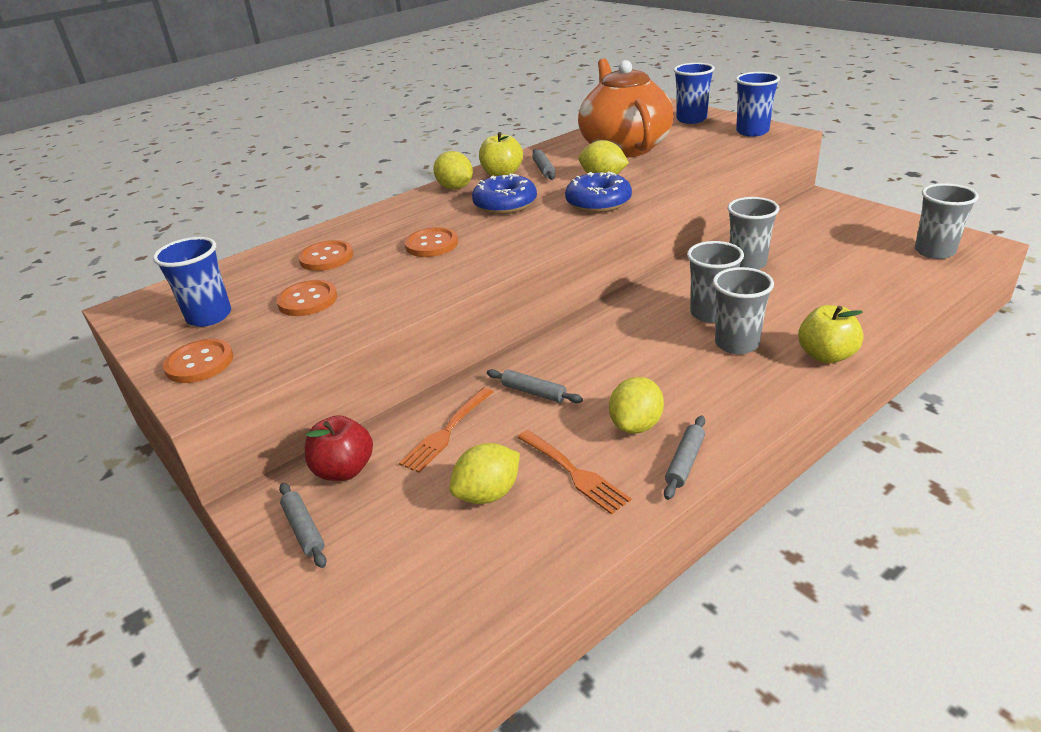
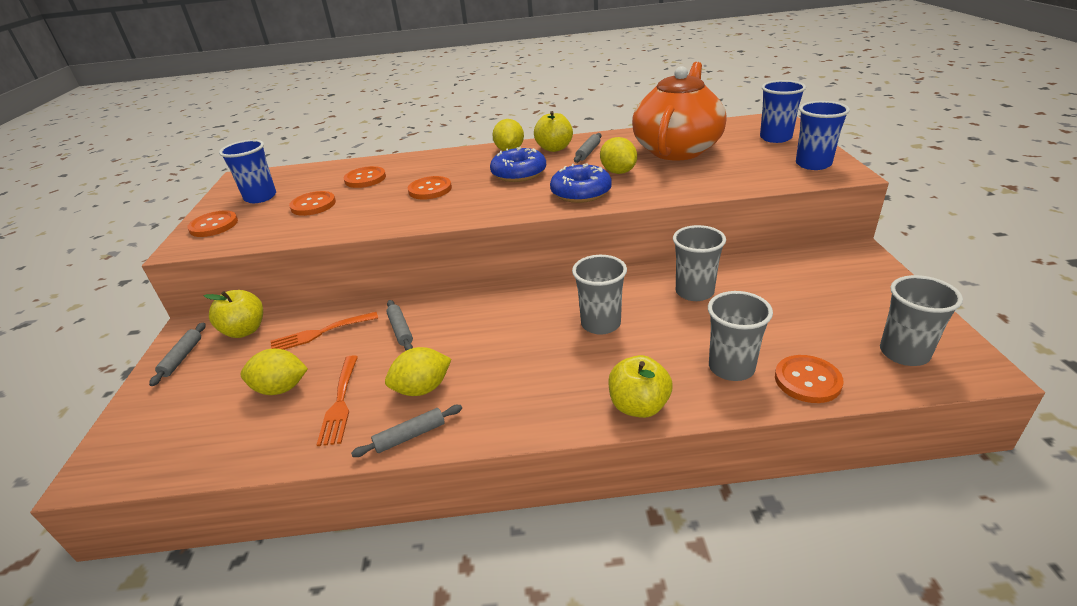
camera: 35 degrees right, 0 degrees up
(344, 470) = (245, 330): red apple -> yellow apple
(736, 344) = (582, 359): grey cup -> grey cup (731, 368)
(905, 291) = (807, 380): none -> orange button

